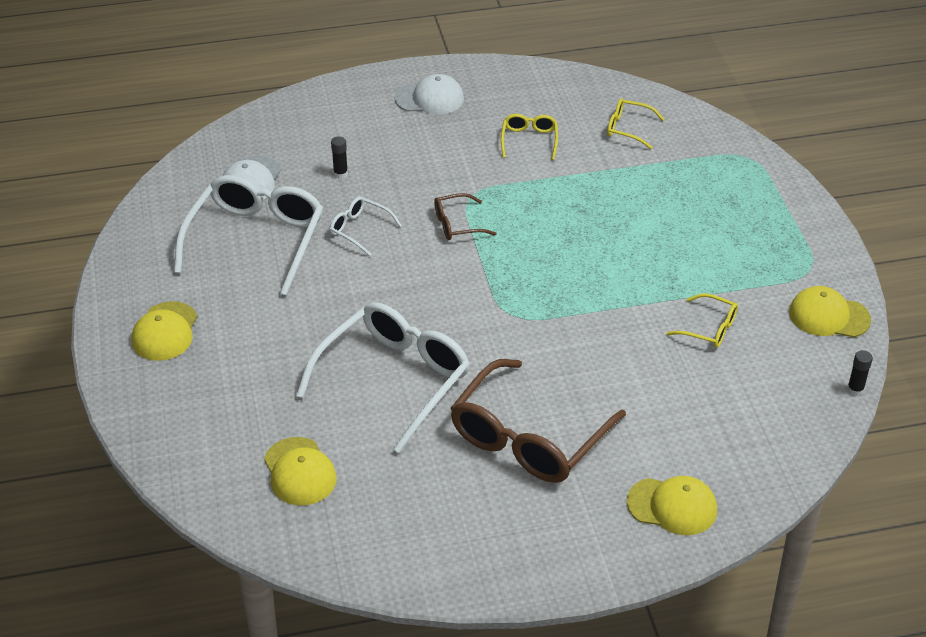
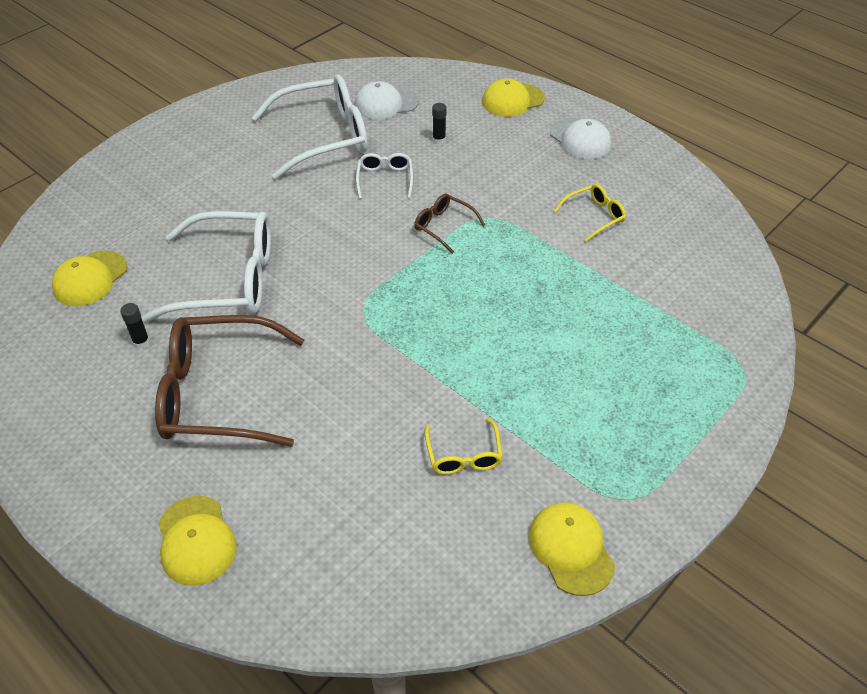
camera: 55 degrees right, 5 degrees up
(165, 332) = (191, 145): yellow cap -> yellow cap (513, 100)
(628, 128) = (683, 268): yellow glasses -> none
(855, 390) = (477, 627): black glue stick -> black glue stick (141, 342)

